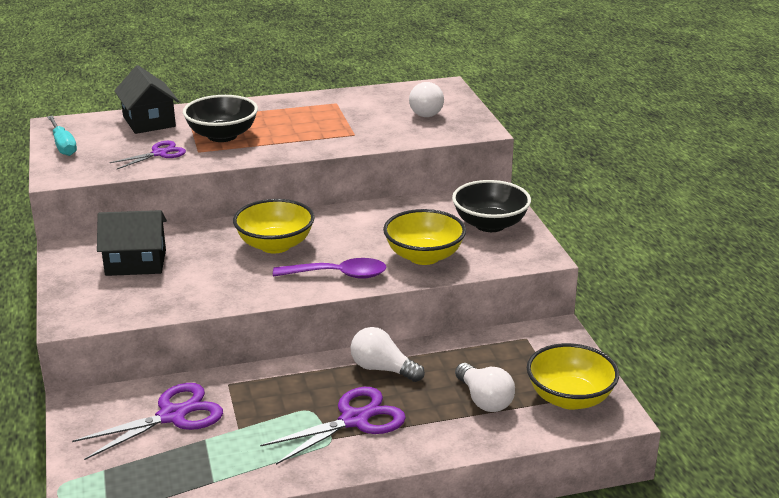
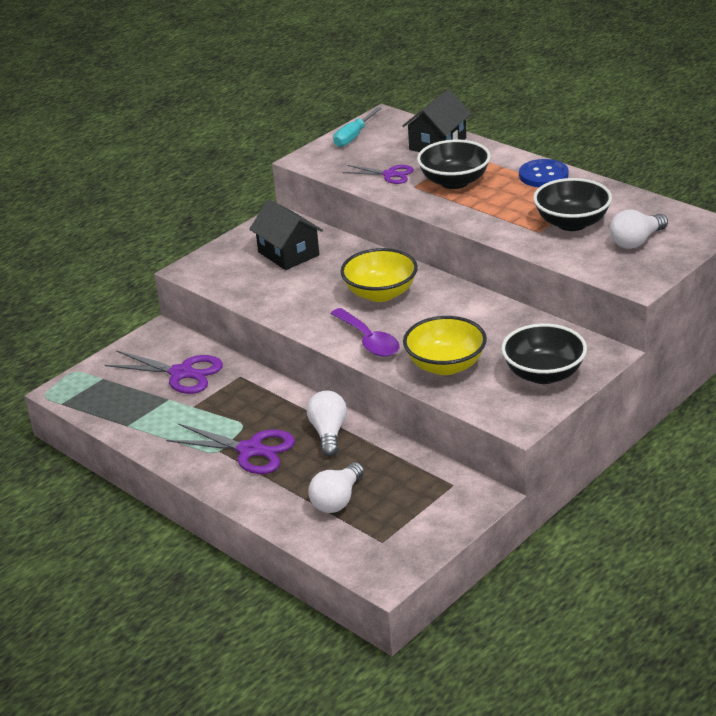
camera: 60 degrees right, 5 degrees up
(276, 106) = (543, 175): none -> blue button
(362, 121) = (572, 223): none -> black bowl
(570, 398) = (385, 543): yellow bowl -> none

